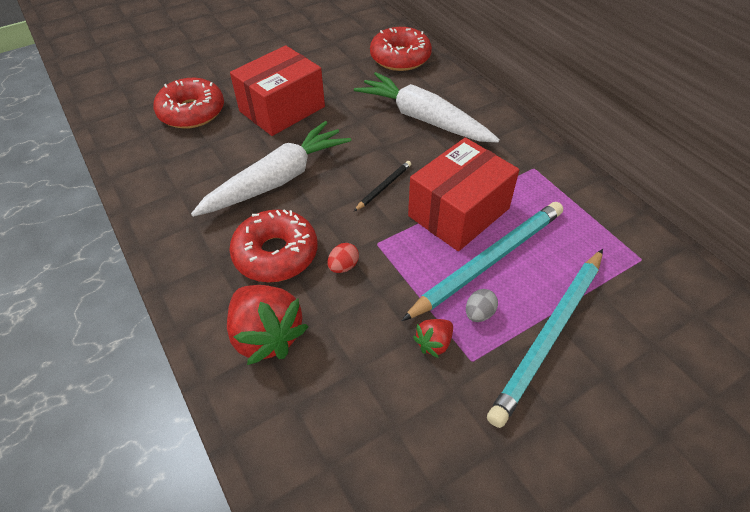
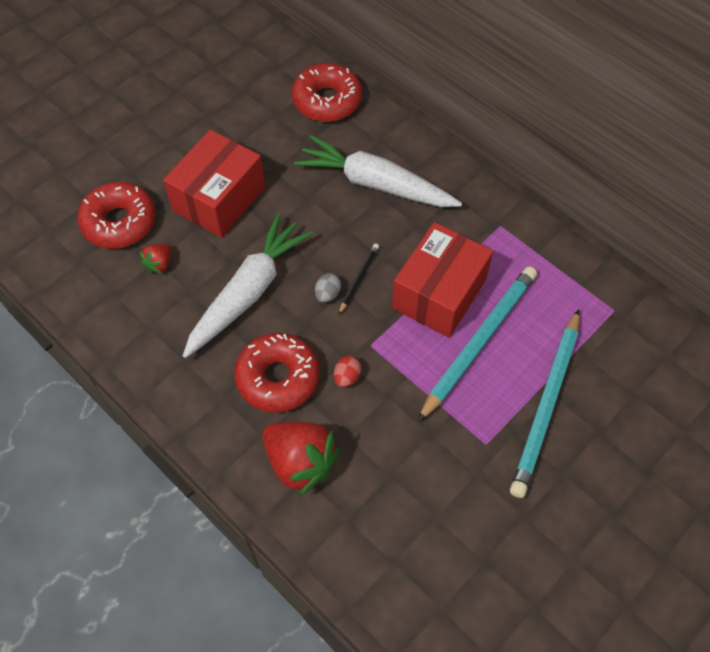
camera: 15 degrees left, 10 degrees up
(434, 343) = (450, 435): red strawberry -> red strawberry (159, 264)
(479, 313) = (482, 397): grey egg -> grey egg (327, 294)

